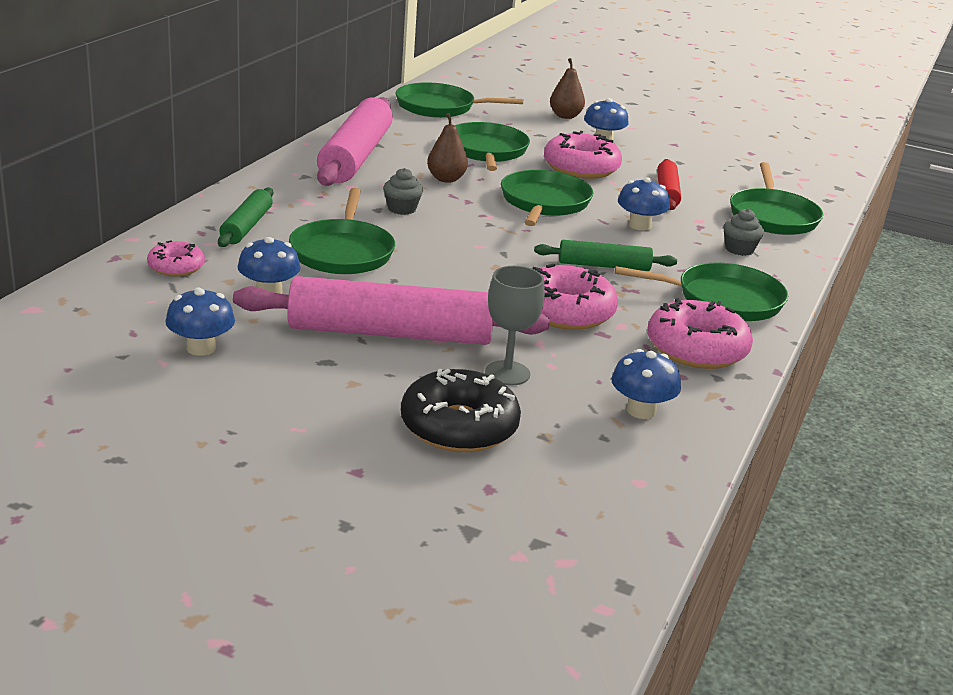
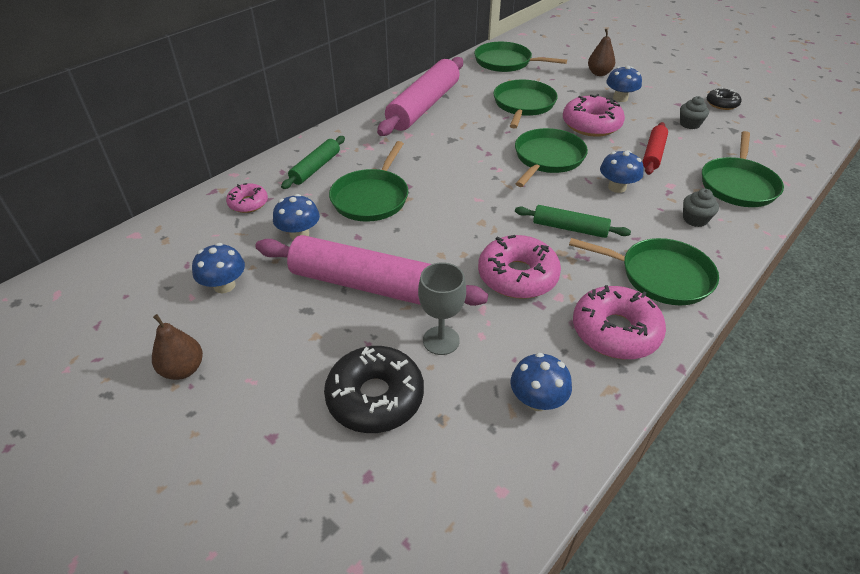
camera: 20 degrees right, 15 degrees up
(402, 209) = (434, 158): grey cupcake -> grey cupcake (689, 124)
(446, 179) = (481, 131): brown pear -> brown pear (183, 369)
(724, 142) = (722, 104): none -> black donut

